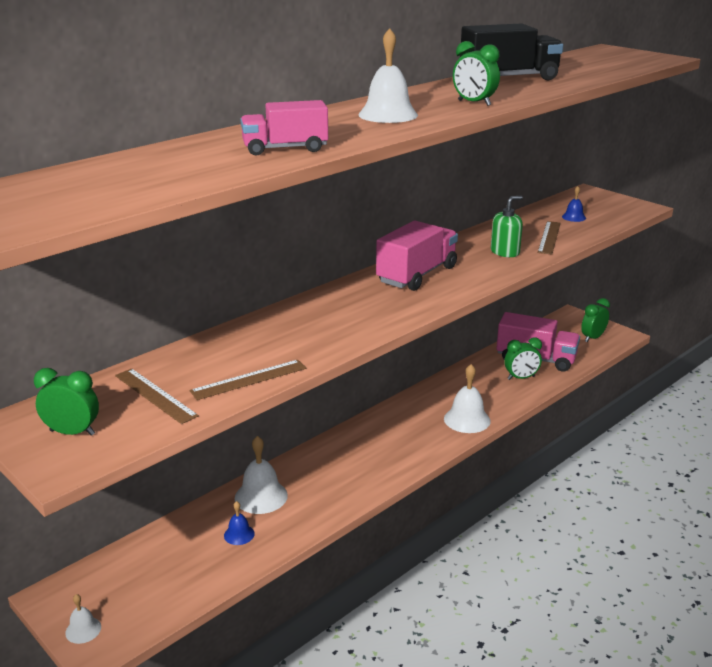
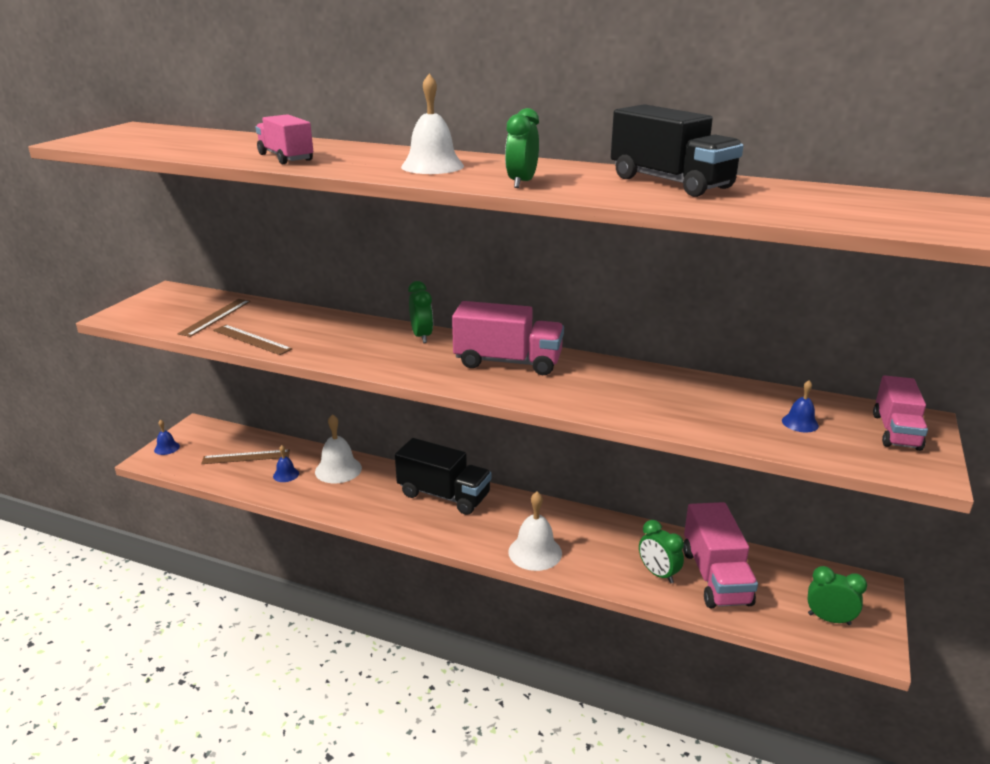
camera: 65 degrees right, 0 degrees up
(72, 432) = (158, 308): green clock -> green clock (422, 336)
(83, 630) = (167, 448): white bell -> blue bell
(357, 443) = (444, 495): none -> black truck
(505, 252) = (621, 396): green soap dispenser -> none
(549, 237) = (703, 416): brown ruler -> brown ruler (246, 457)
(597, 200) = (896, 431): none -> pink truck

